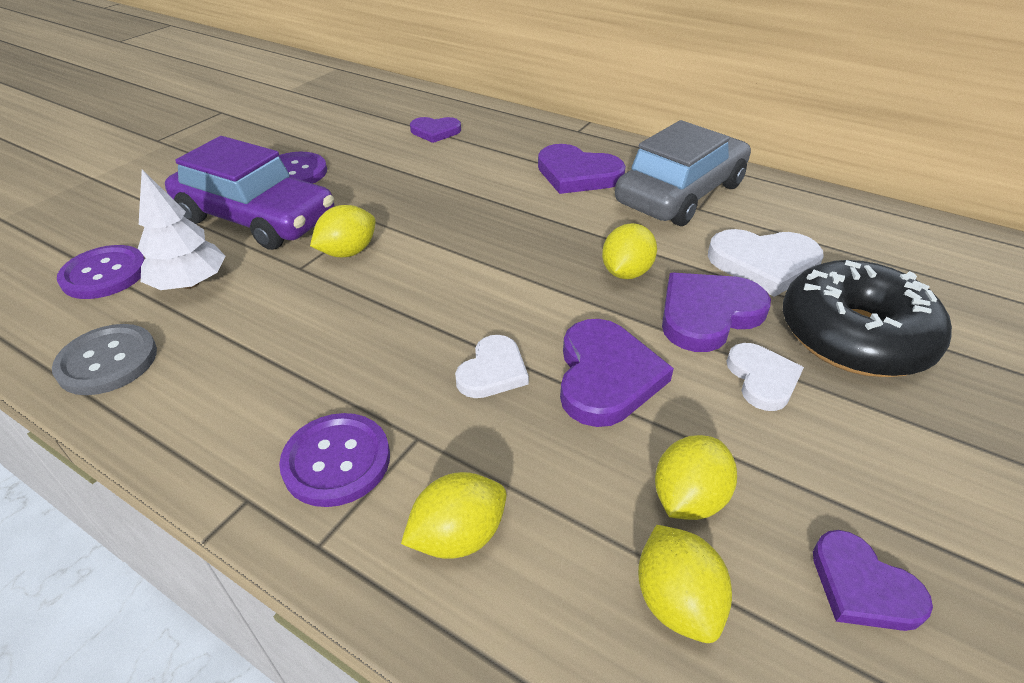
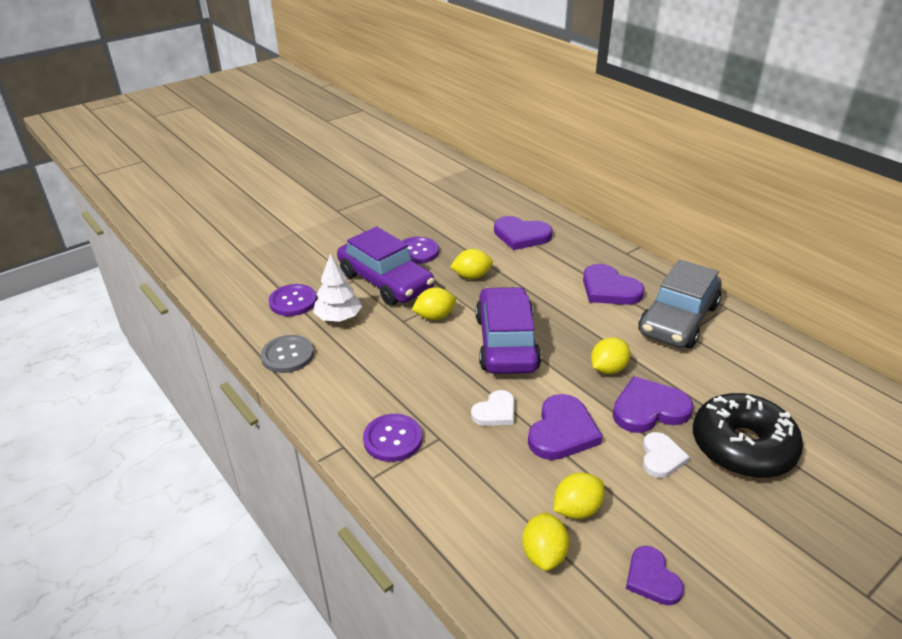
camera: 20 degrees right, 5 degrees down
(435, 131) = (521, 235): purple heart -> purple heart, size x1.59
(458, 536) = (443, 493): yellow lemon -> yellow lemon (471, 276)
(469, 267) = (506, 342): none -> purple car
(680, 194) = (678, 319): grey car -> grey car turned 150 degrees clockwise
(763, 264) = (709, 384): white heart -> none

